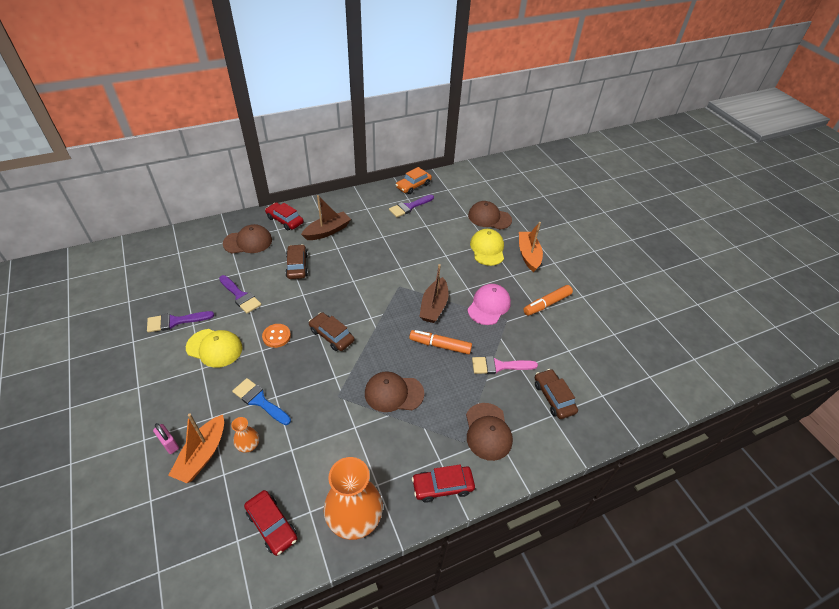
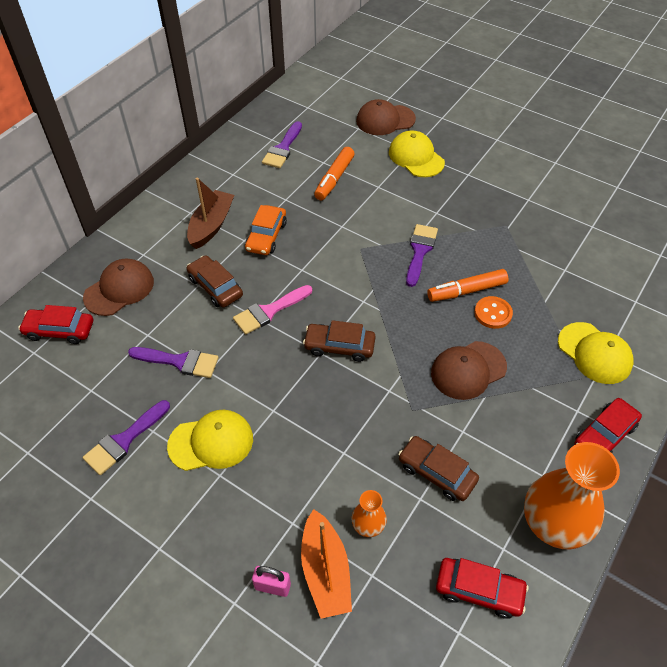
camera: 30 degrees left, 5 degrees up
(259, 401) = (330, 469): blue brush -> none
(276, 336) = (275, 384): orange button -> orange button (493, 313)
(285, 220) = (141, 238): red car -> red car (60, 330)
(413, 185) = (263, 120): orange car -> orange car (266, 236)
(434, 306) = (420, 251): brown boat -> purple brush
(488, 431) = (594, 353): brown cap -> yellow cap
(489, 306) = (475, 220): pink cap -> none
(499, 366) = (544, 279): pink brush -> pink brush (269, 311)
(528, 255) = (464, 144): orange boat -> none
(547, 304) = (529, 188): orange marker -> orange marker (334, 179)
(553, 397) = (621, 282): brown car -> brown car (436, 472)

